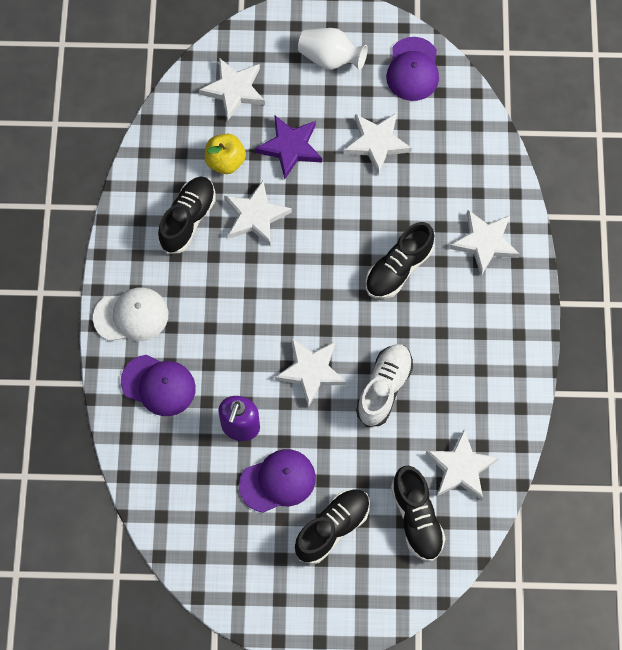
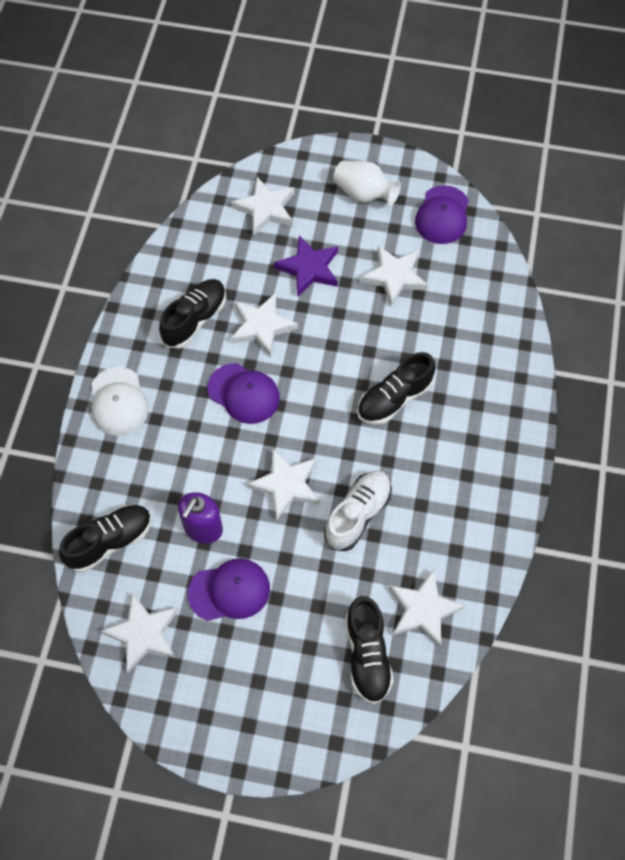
camera: 10 degrees right, 5 degrees down
(131, 316) = (118, 402): white cap -> white cap turned 75 degrees clockwise
(158, 385) = (130, 473): purple cap -> purple cap (244, 393)
(225, 161) = (243, 271): yellow apple -> none
(332, 528) = (276, 650): black shoe -> black shoe (110, 542)
(484, 243) = (486, 387): white star -> white star (143, 634)

